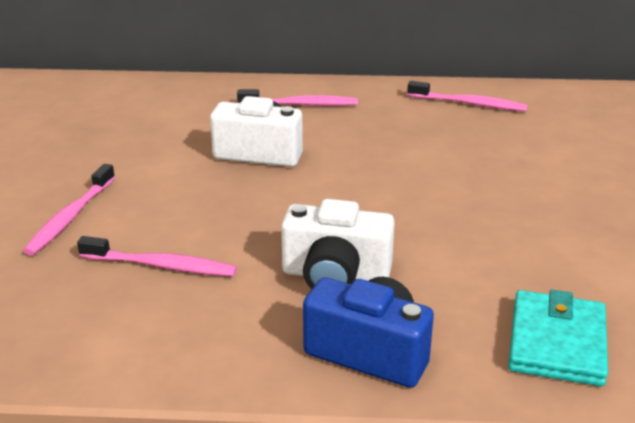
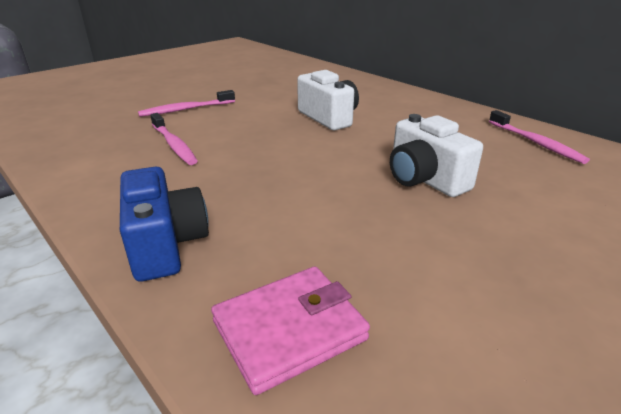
camera: 45 degrees right, 0 degrees up
(301, 105) = (402, 104): pink toothbrush -> none
(335, 276) = (238, 193): white camera -> white camera (424, 179)
(557, 343) = (289, 330): turquoise wallet -> pink wallet

